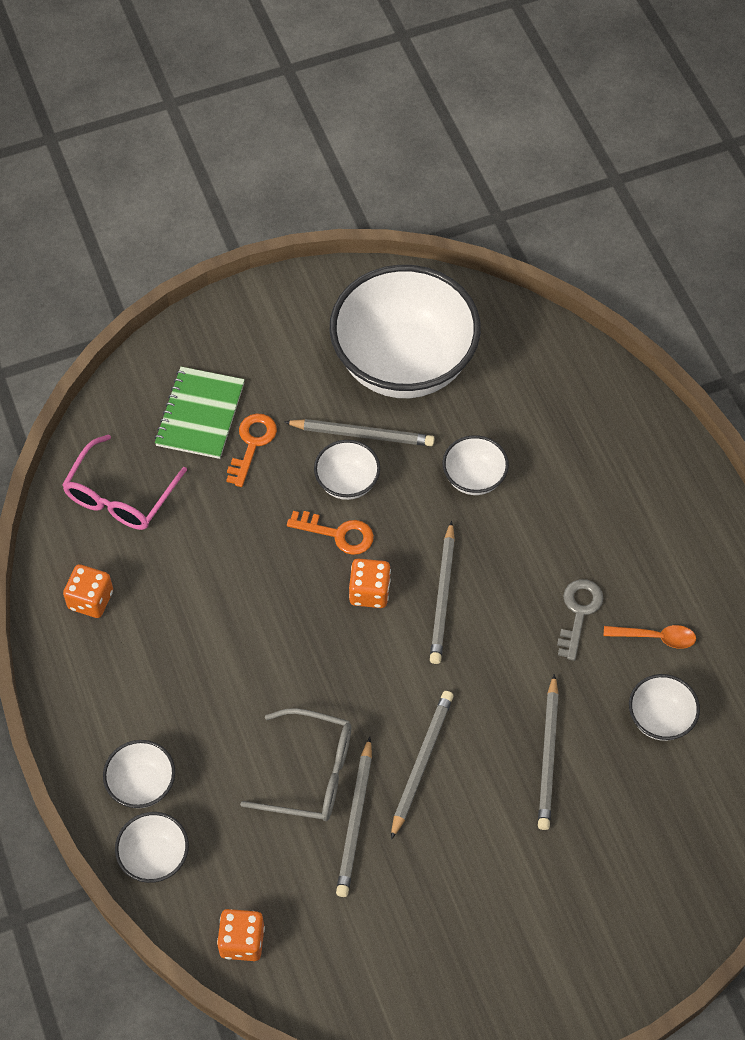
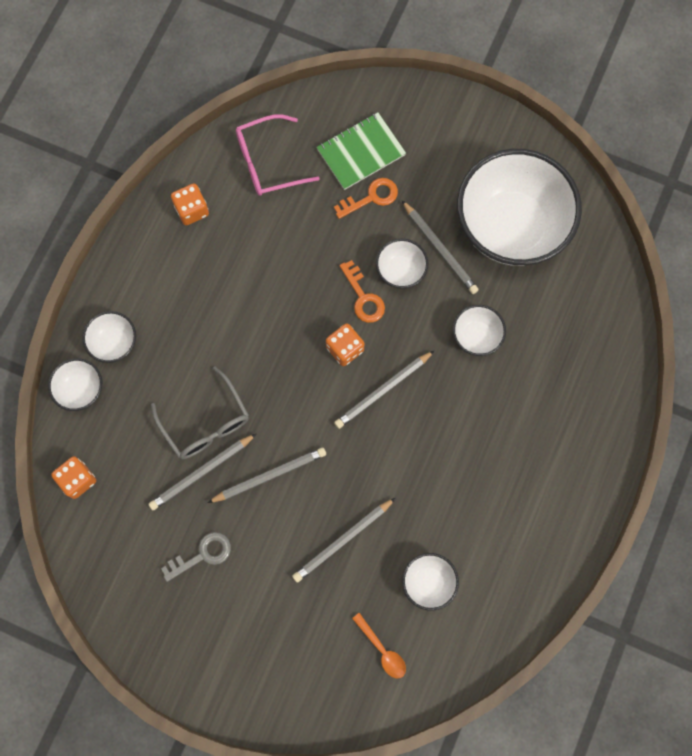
camera: 45 degrees right, 15 degrees up
(579, 613) = (450, 475): grey key -> grey key (202, 555)
(655, 637) = (478, 533): orange spoon -> orange spoon (382, 650)

